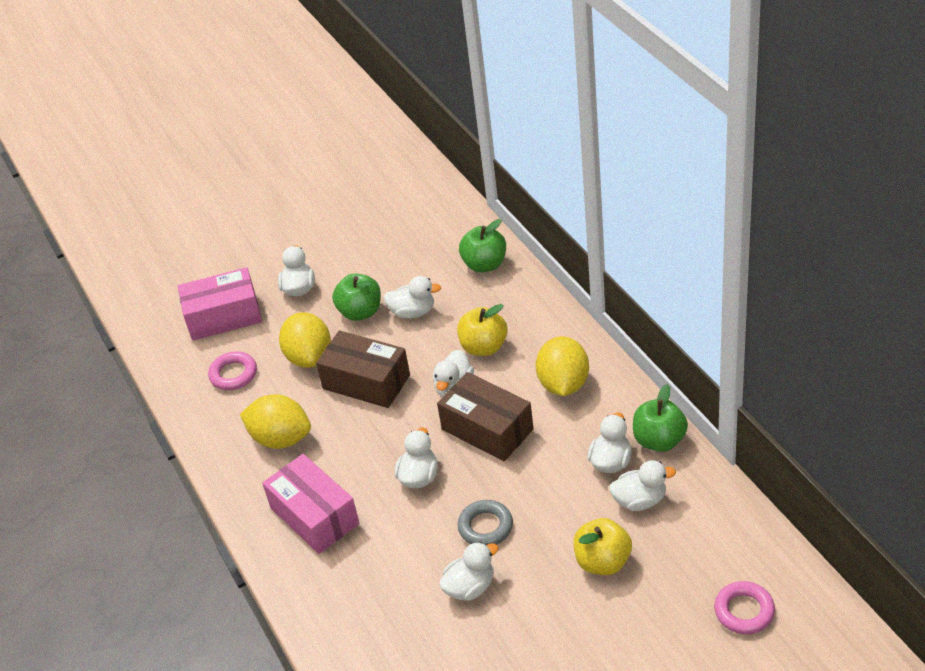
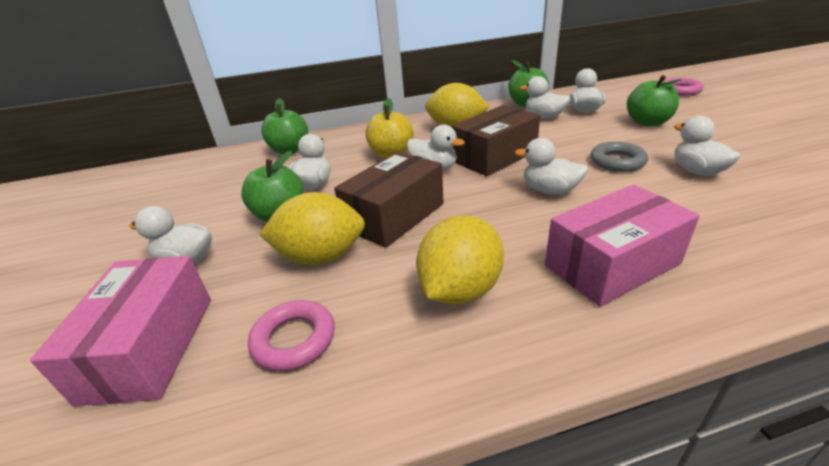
camera: 80 degrees left, 10 degrees down
(603, 561) = (647, 122): yellow apple -> green apple

